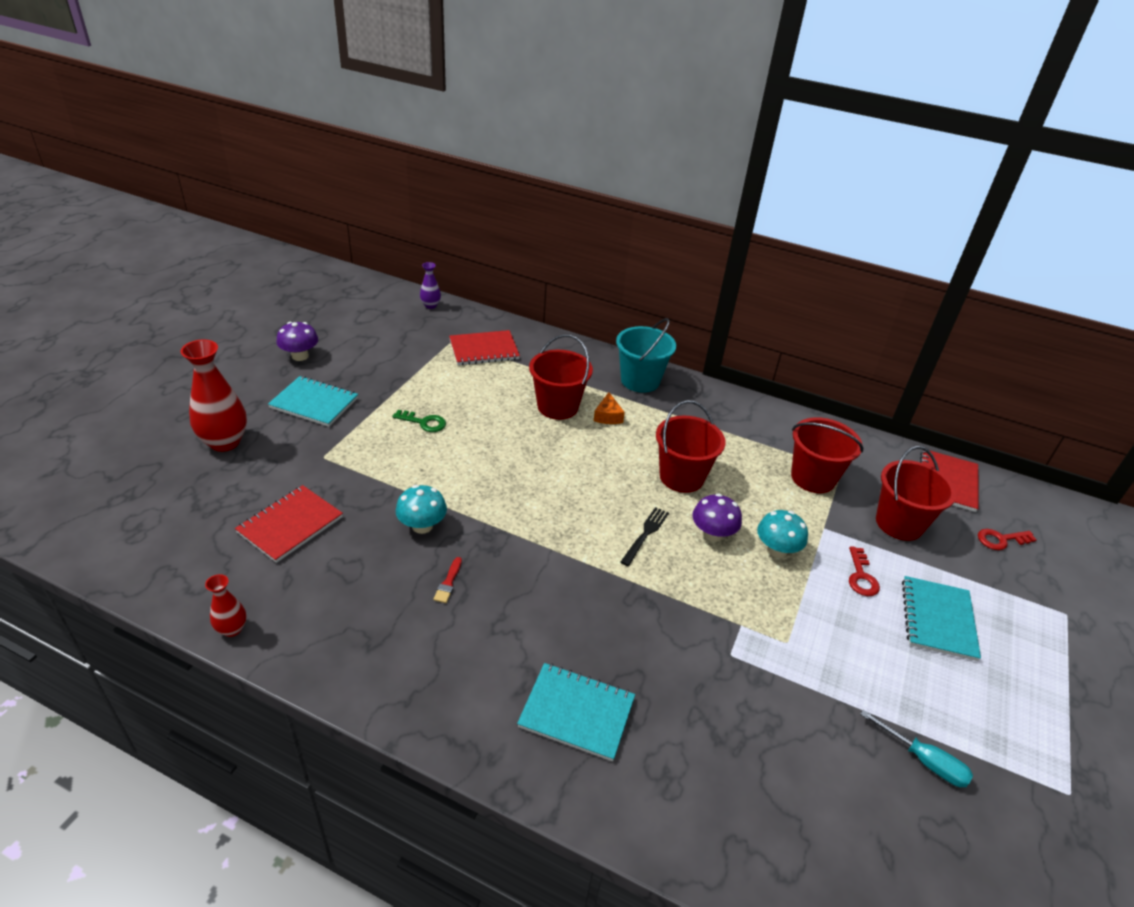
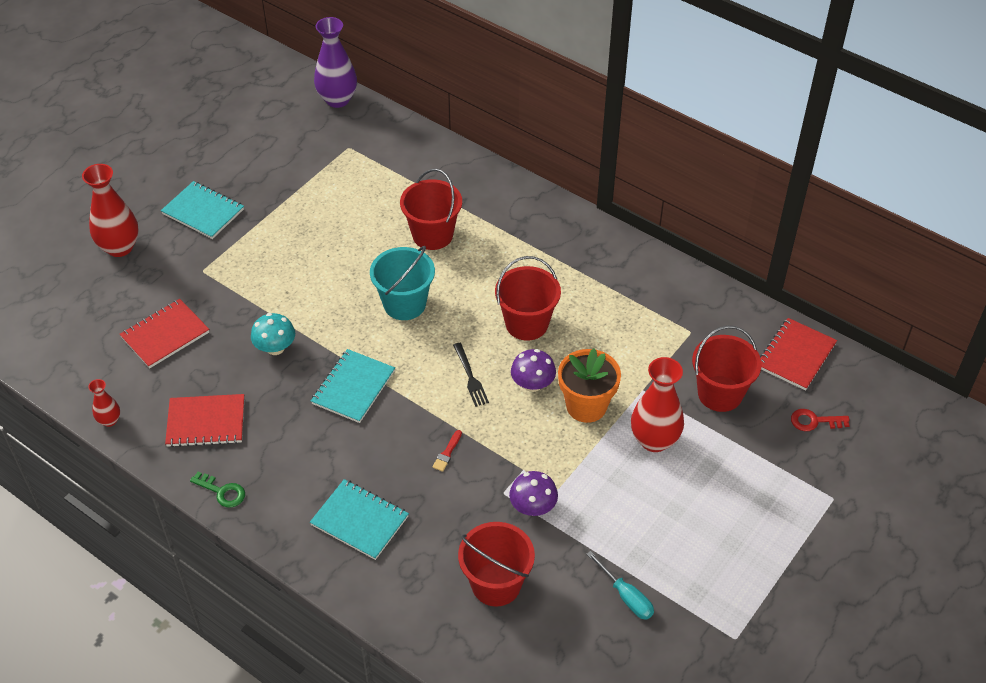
camera: 15 degrees right, 10 degrees up
(300, 356) = (198, 155): purple mushroom -> purple mushroom (533, 507)
(424, 422) = (299, 242): green key -> green key (222, 492)
(430, 305) = (337, 99): purple vase -> purple vase, size x1.95
(448, 583) = (285, 402): red brush -> red brush (447, 453)
(484, 350) = (378, 160): red notebook -> red notebook (206, 422)
(608, 416) = (479, 250): orange cheese -> none
(640, 380) = (526, 210): turquoise bucket -> turquoise bucket (404, 304)
(645, 534) = (470, 377): black fork -> black fork turned 120 degrees clockwise
(776, 550) = (586, 406): turquoise mushroom -> orange flower pot
(813, 478) = (657, 337): red bucket -> red bucket (496, 584)
(861, 576) = (654, 440): red key -> red vase
(938, 619) = (705, 487): turquoise notebook -> turquoise notebook (353, 387)

